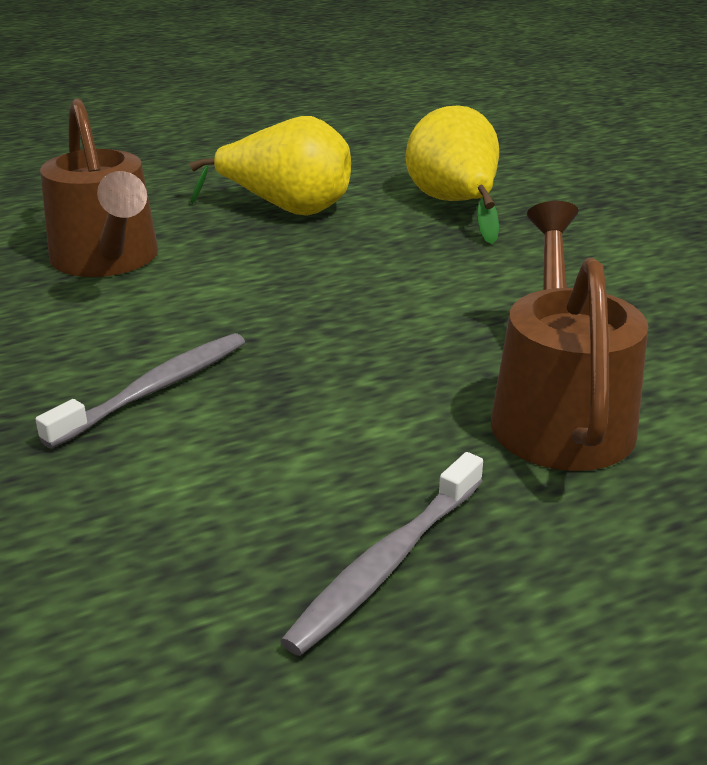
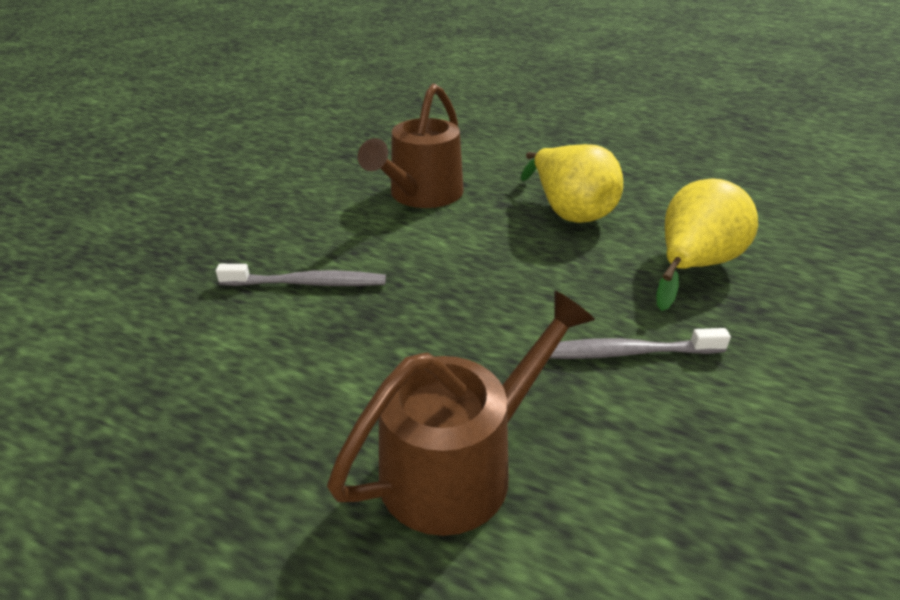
camera: 50 degrees right, 5 degrees up
(386, 564) = (204, 467): grey toothbrush -> grey toothbrush (624, 353)

